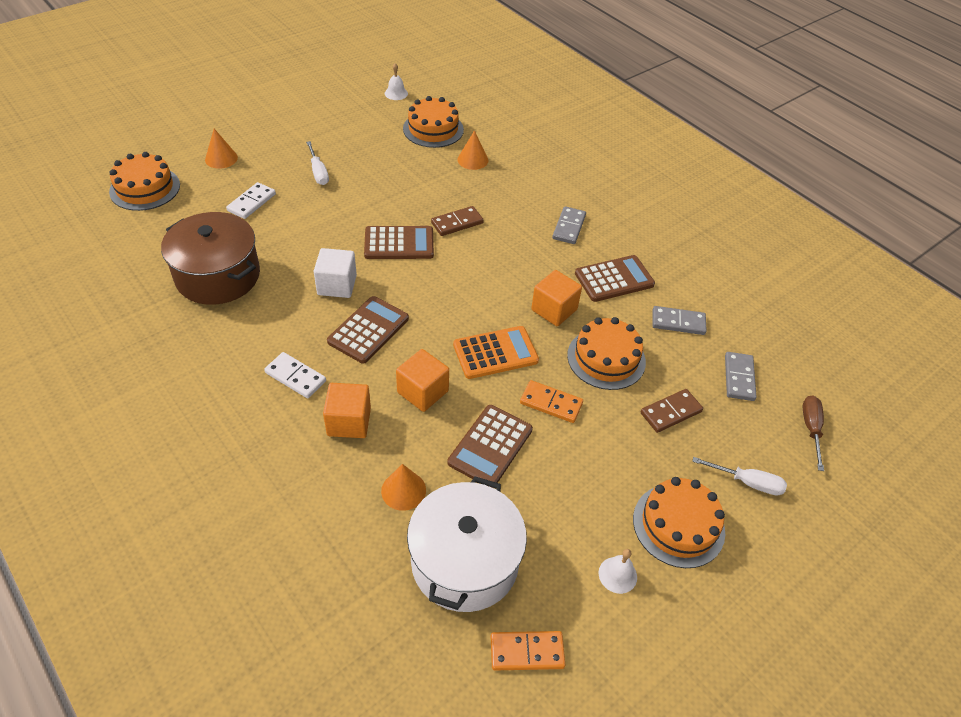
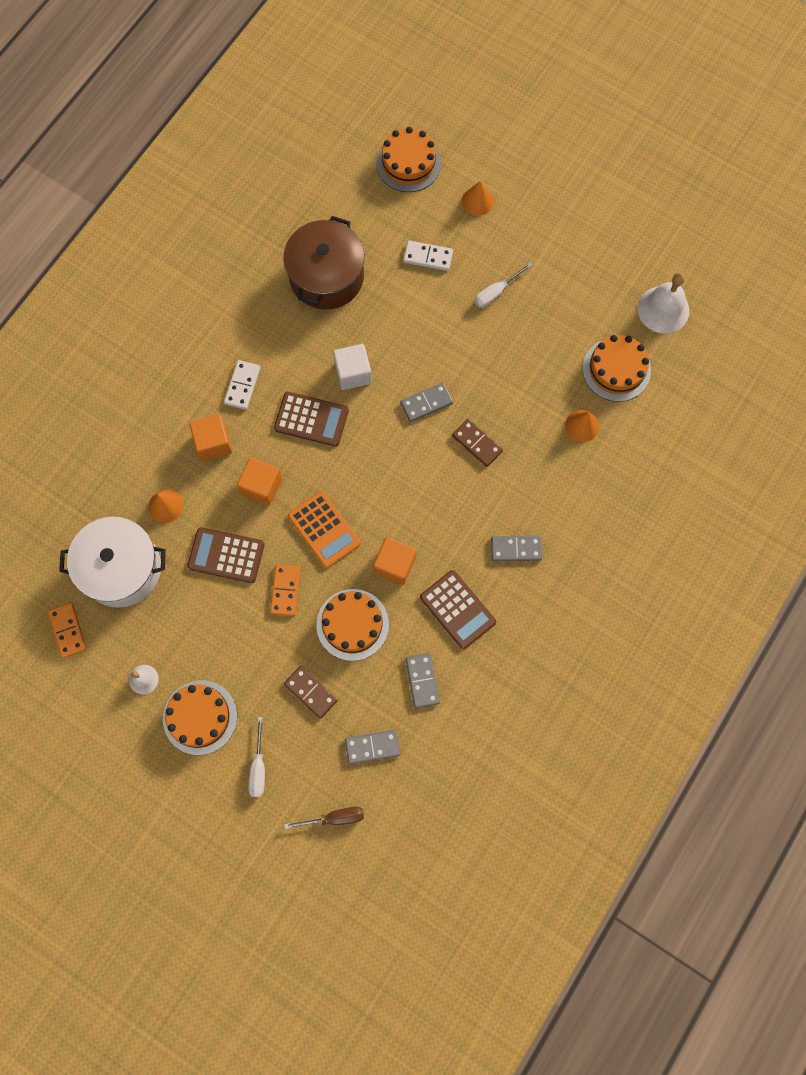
camera: 75 degrees right, 25 degrees up
(396, 93) = (663, 309): white bell -> white bell, size x1.91
(399, 243) = (426, 403): brown calculator -> grey domino

